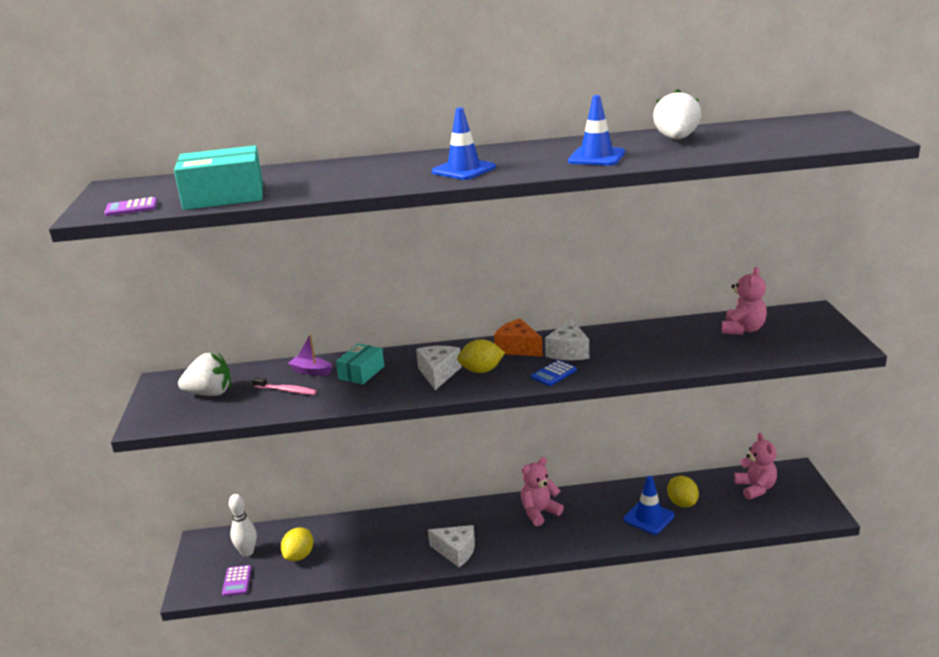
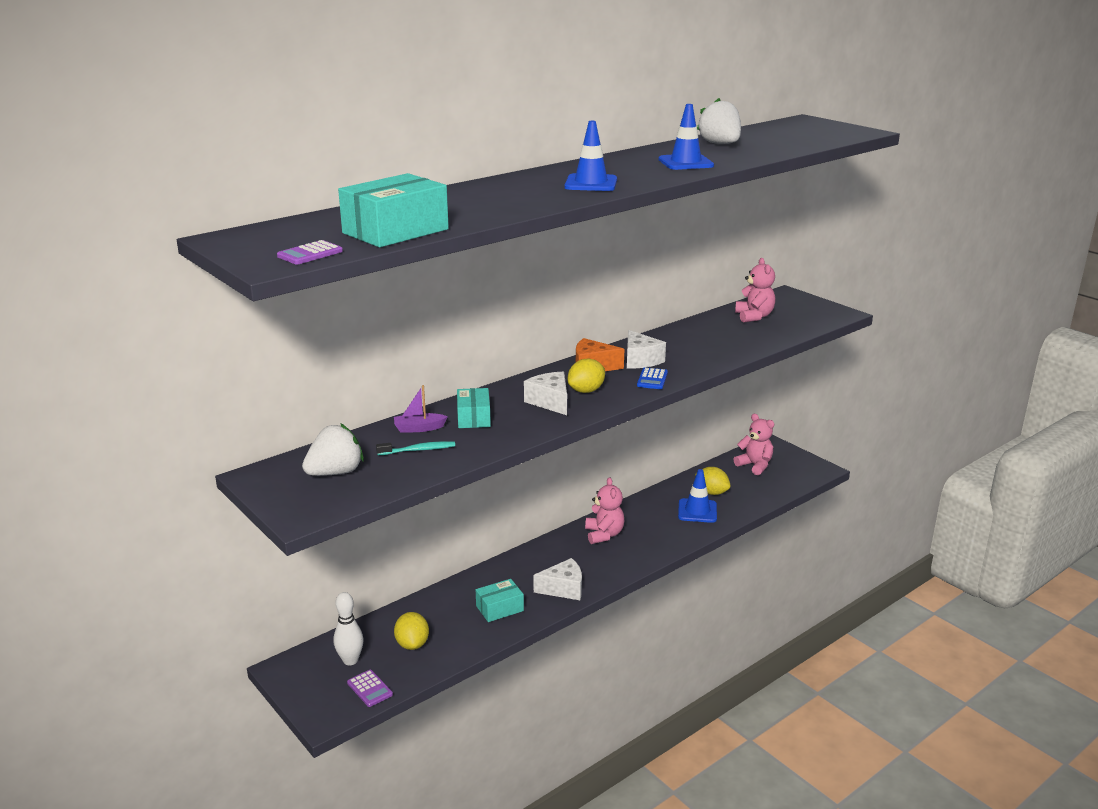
camera: 35 degrees left, 0 degrees up
(286, 390) = (418, 450): pink toothbrush -> turquoise toothbrush
(389, 550) = (499, 608): none -> turquoise box
(539, 512) = (604, 535): pink teddy bear -> pink teddy bear turned 150 degrees clockwise

